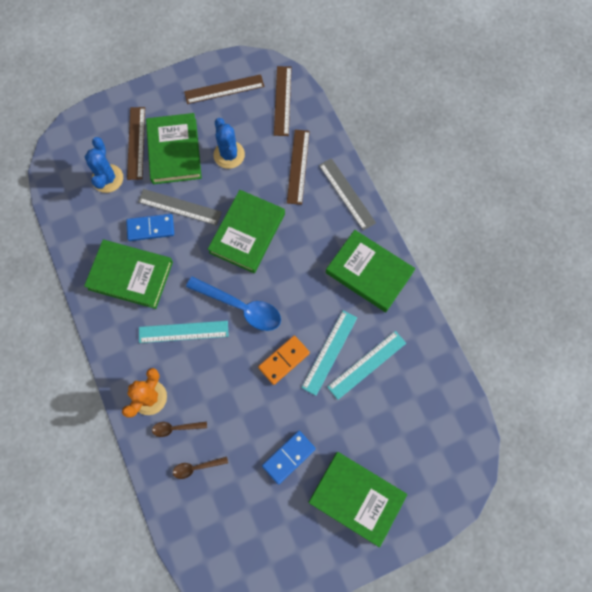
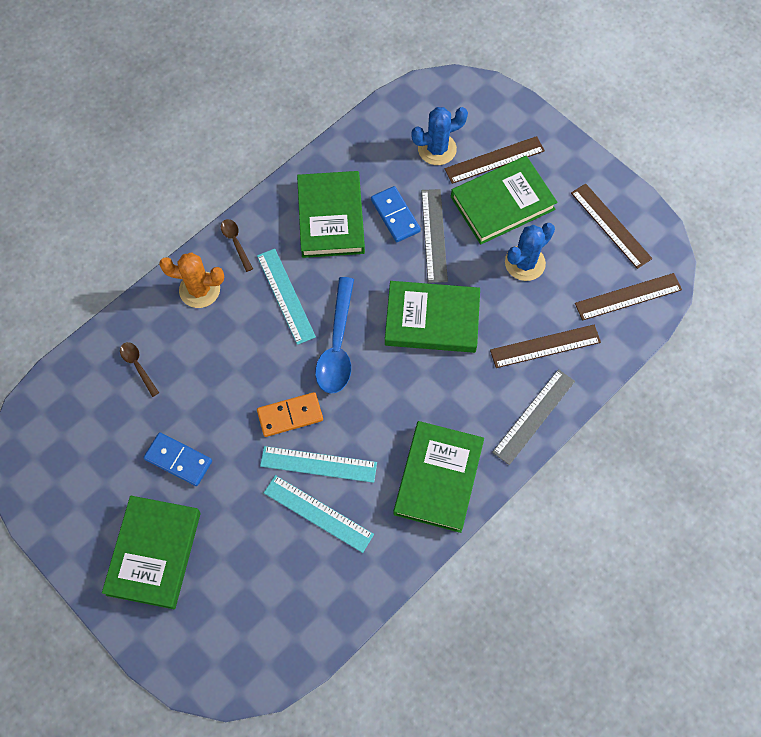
camera: 70 degrees right, 5 degrees down
(175, 428) = (174, 329): brown spoon -> brown spoon (235, 242)
(284, 360) = (290, 415): orange domino -> orange domino turned 45 degrees counterclockwise

